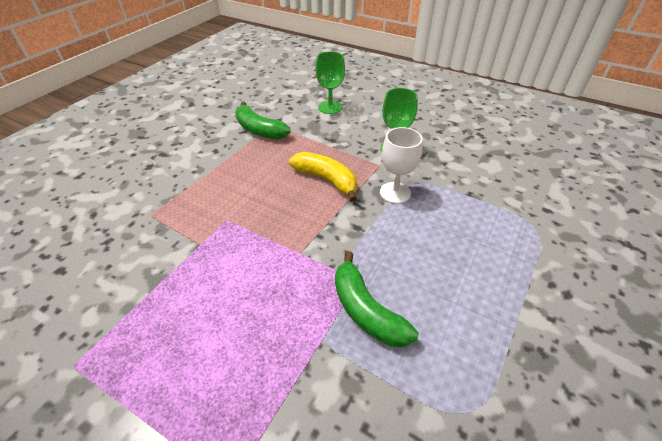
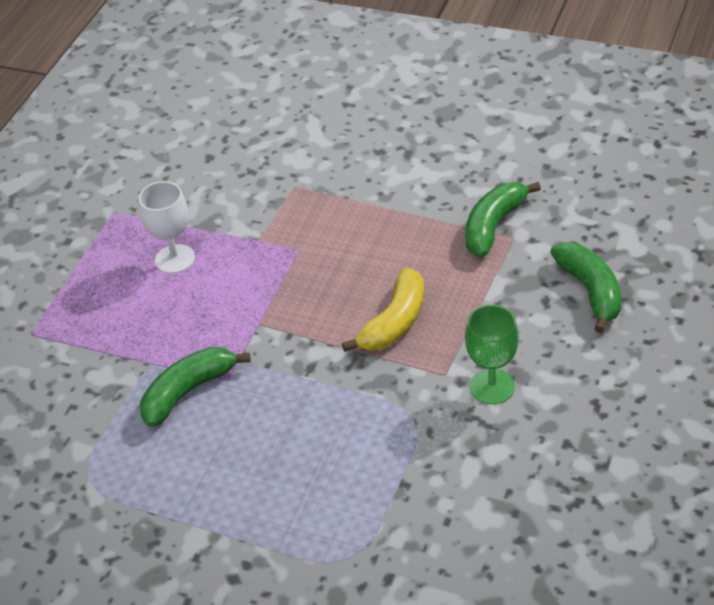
camera: 85 degrees right, 0 degrees up
(330, 107) = (590, 291): green goblet -> green banana
(395, 193) = (384, 398): white goblet -> white goblet (175, 259)

